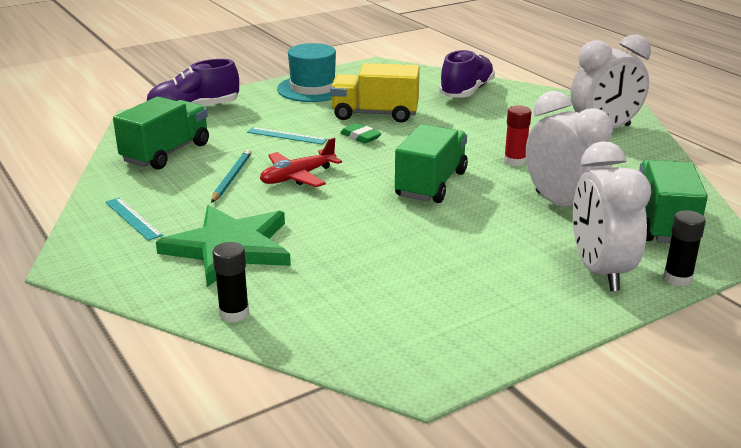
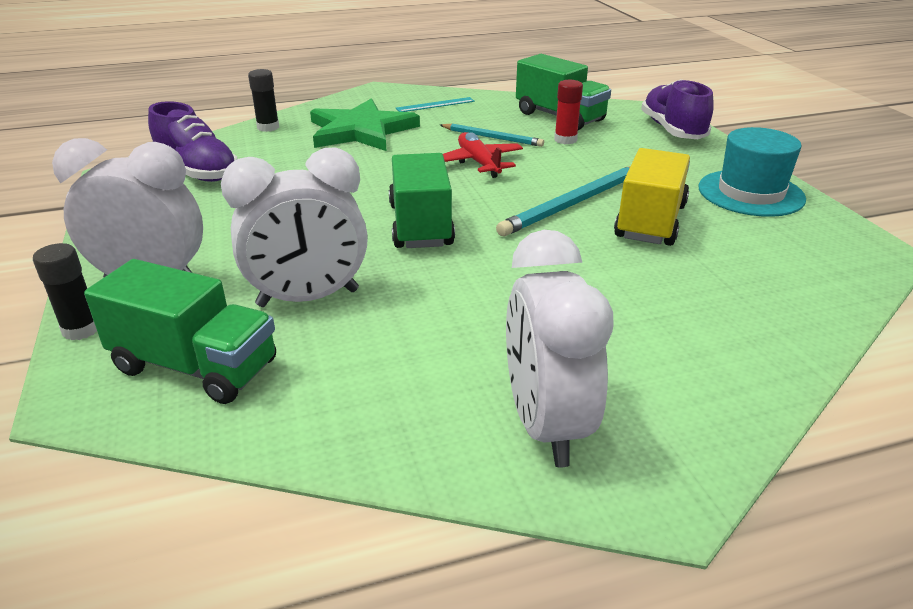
camera: 105 degrees right, 5 degrees up
(286, 136) = (588, 166): turquoise ruler -> none
(360, 137) = (574, 203): green eraser -> turquoise pencil
(431, 184) = (420, 225): green truck -> green truck turned 135 degrees counterclockwise
(466, 91) = (754, 312): purple shoe -> purple shoe (197, 171)
(515, 161) = (454, 294): red glue stick -> red glue stick (565, 140)

